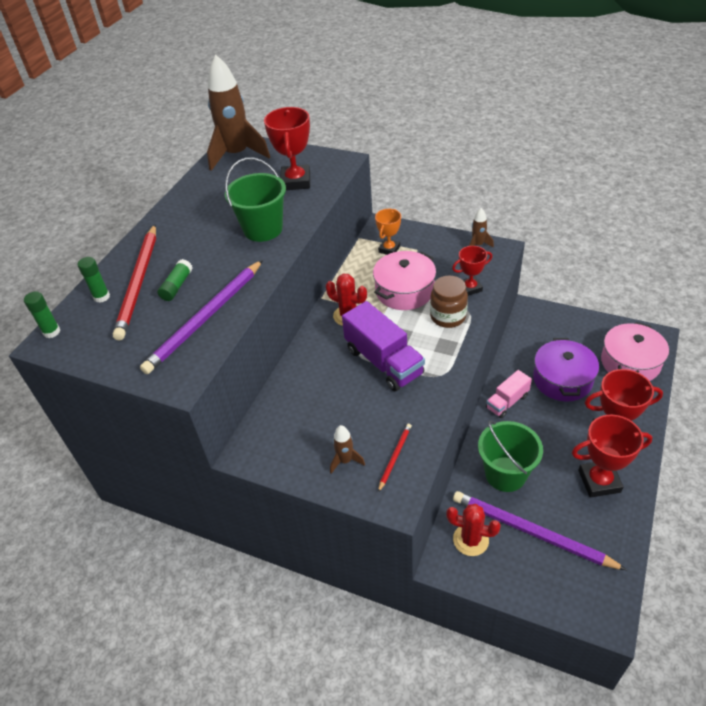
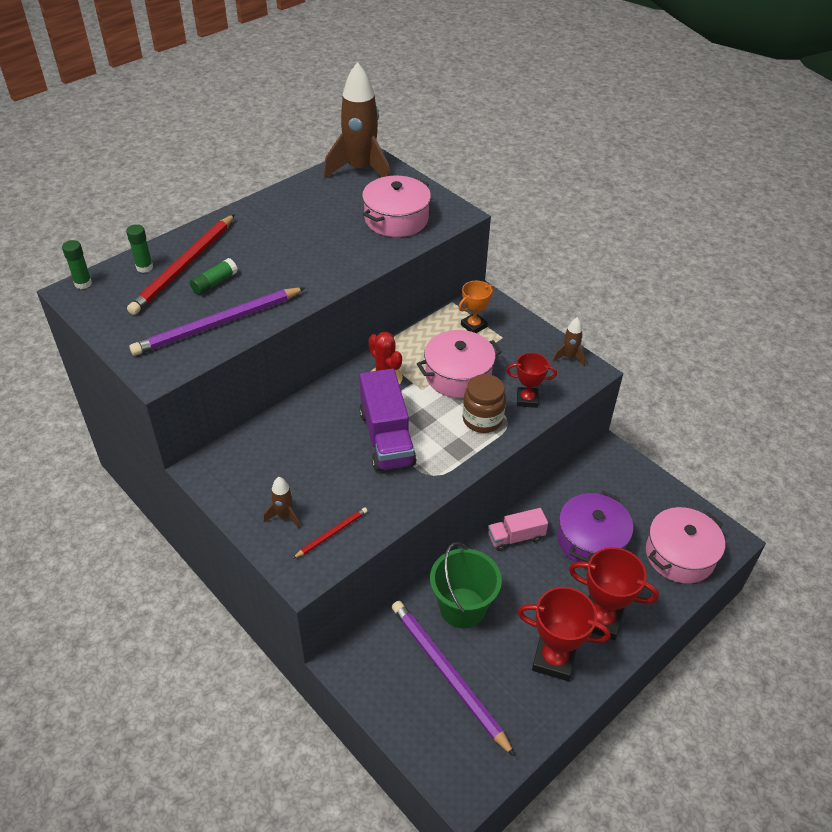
camera: 20 degrees right, 0 degrees up
(263, 229) = (330, 257): green bucket -> none
(296, 181) = (396, 219): red trophy -> pink pot
(470, 540) = (384, 654): red cactus -> none

